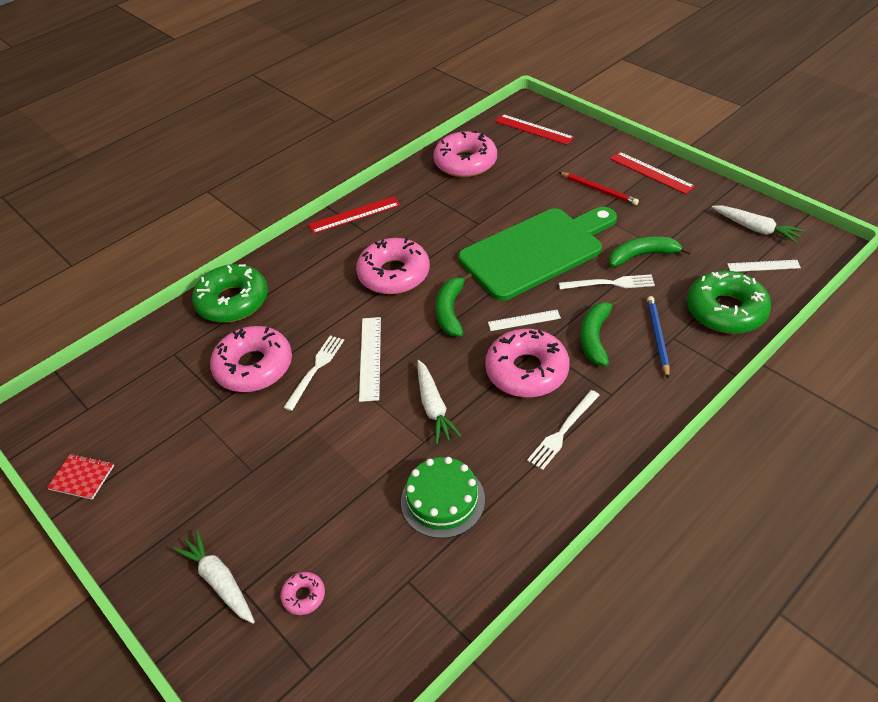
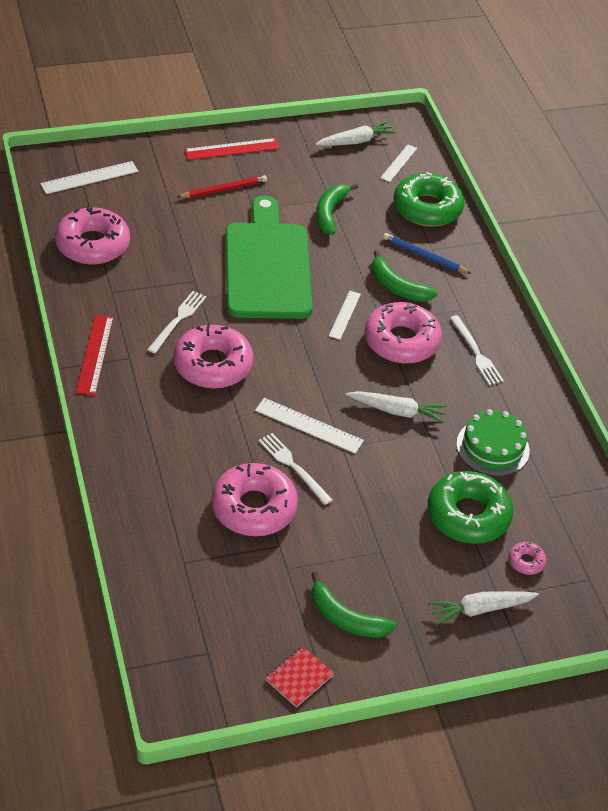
camera: 70 degrees left, 0 degrees up
(233, 301) = (144, 492): green donut -> green donut (468, 515)
(450, 311) = (295, 351): green banana -> green banana (346, 618)
(533, 129) = (89, 177): red ruler -> white ruler
(610, 283) = (345, 247): white fork -> white fork (178, 320)

